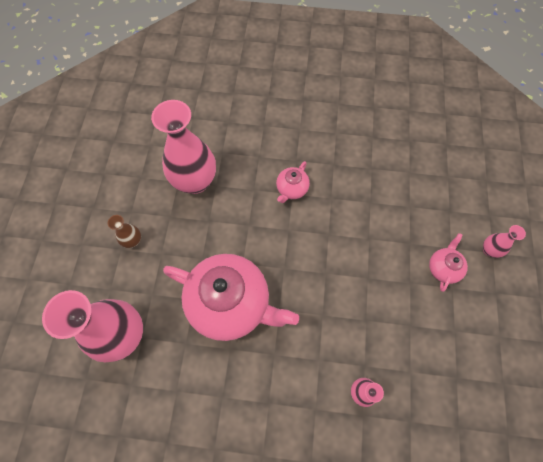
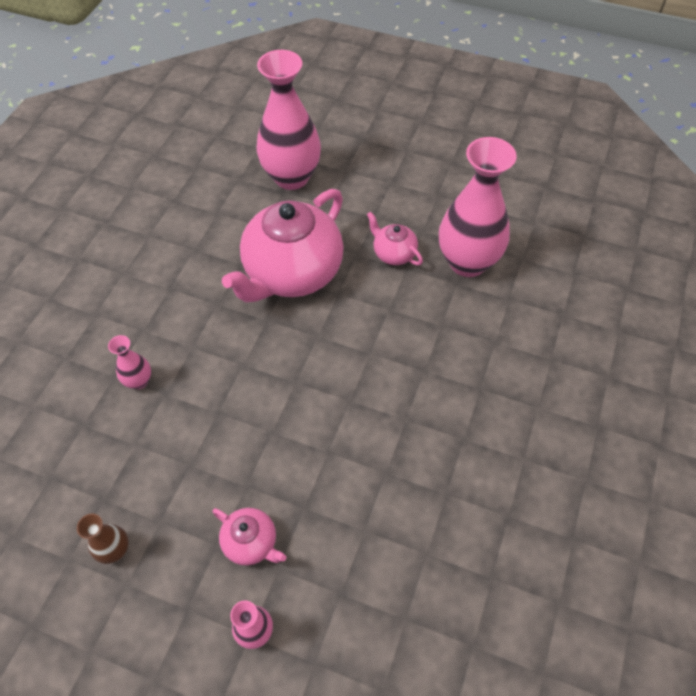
camera: 105 degrees right, 10 degrees down
(133, 241) = (398, 194): brown vase -> brown vase (115, 550)
(291, 189) = (432, 371): pink teapot -> pink teapot (393, 253)

